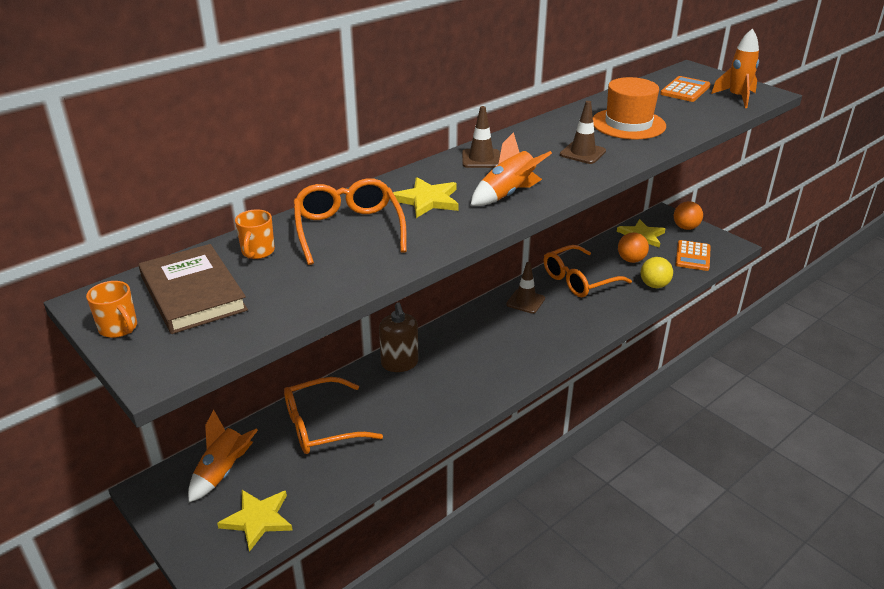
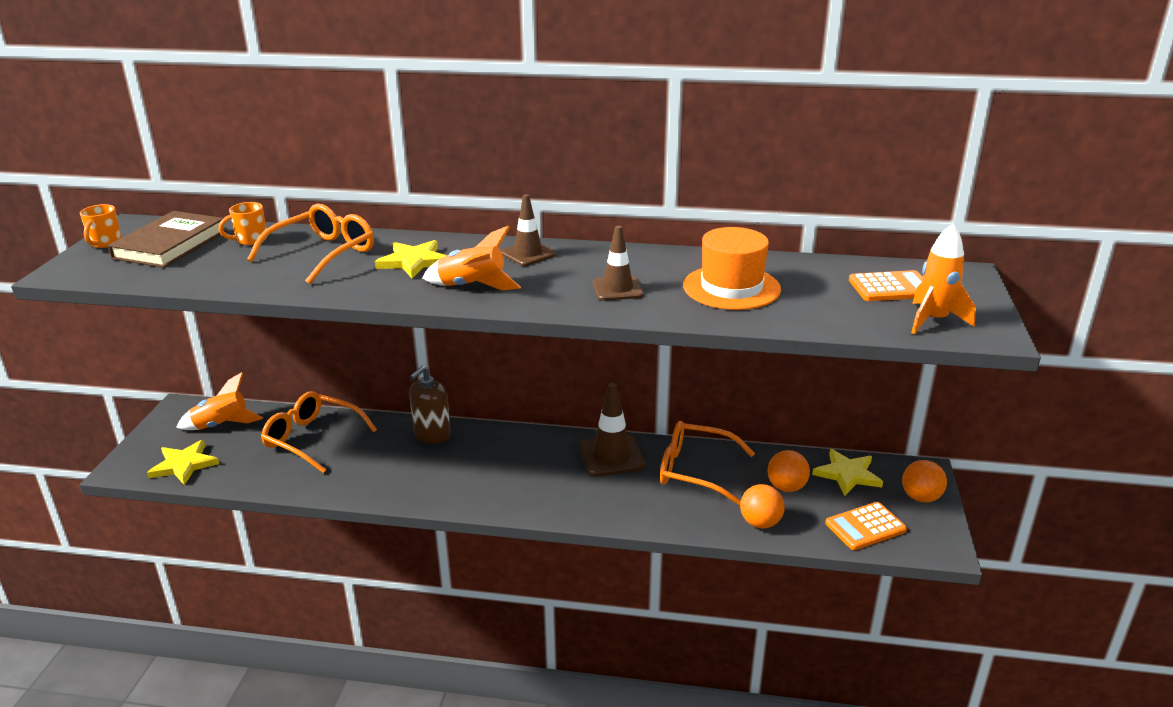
camera: 50 degrees right, 5 degrees down
(525, 301) = (611, 456): brown traffic cone -> brown traffic cone, size x1.50
(654, 285) = (760, 523): yellow ball -> orange ball

